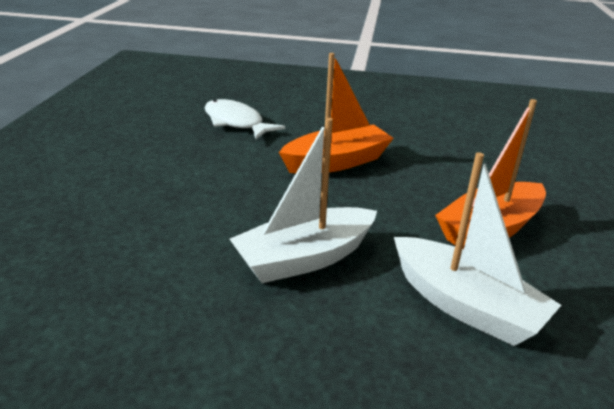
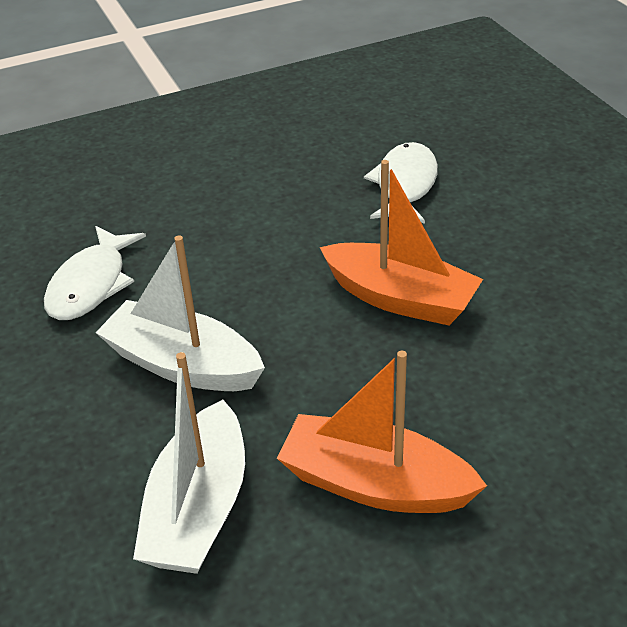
camera: 60 degrees right, 10 degrees up
(148, 267) = (91, 284): none -> white fish

